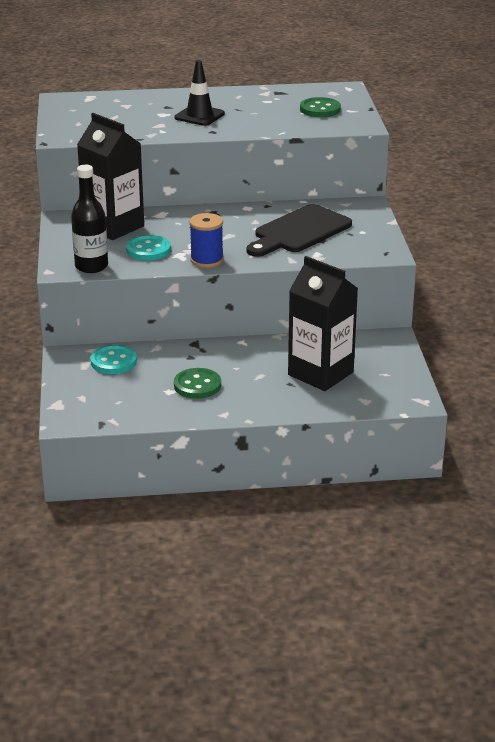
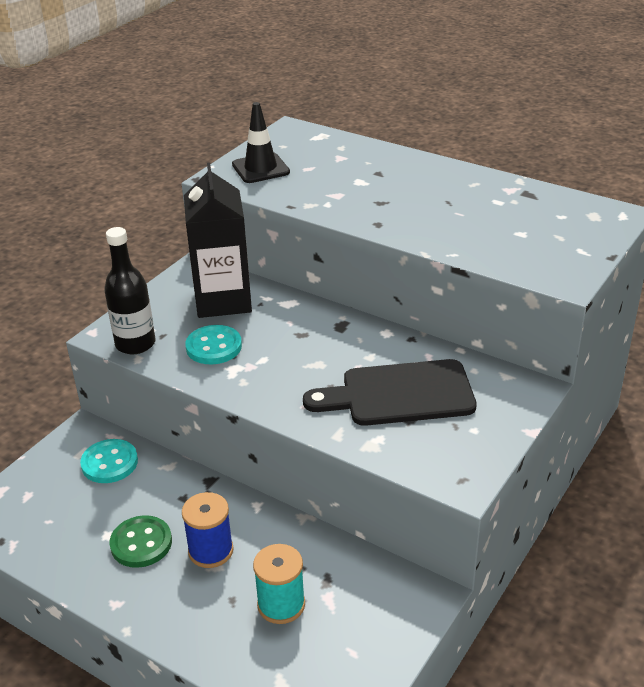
camera: 40 degrees right, 5 degrees up
(199, 116) = (393, 197): black traffic cone -> black traffic cone (260, 168)
(206, 260) = (250, 389): blue spool -> blue spool (211, 551)
(320, 109) = (544, 235): green button -> none
(320, 373) = (281, 605): black carton -> turquoise spool

